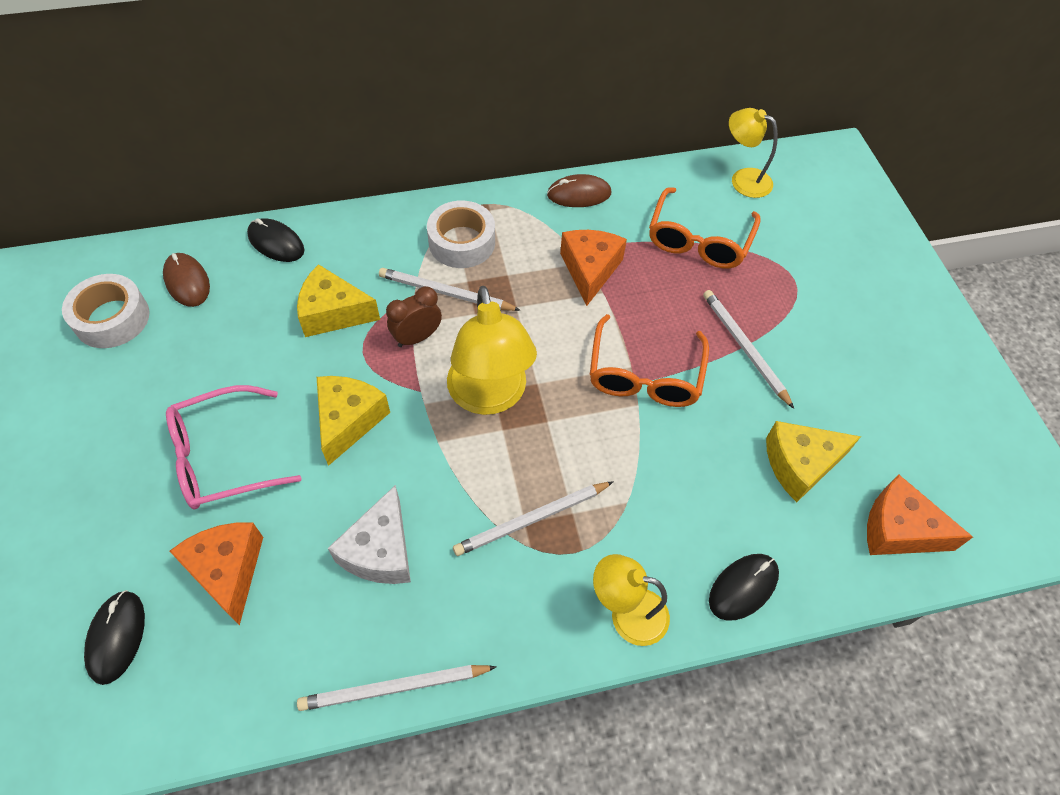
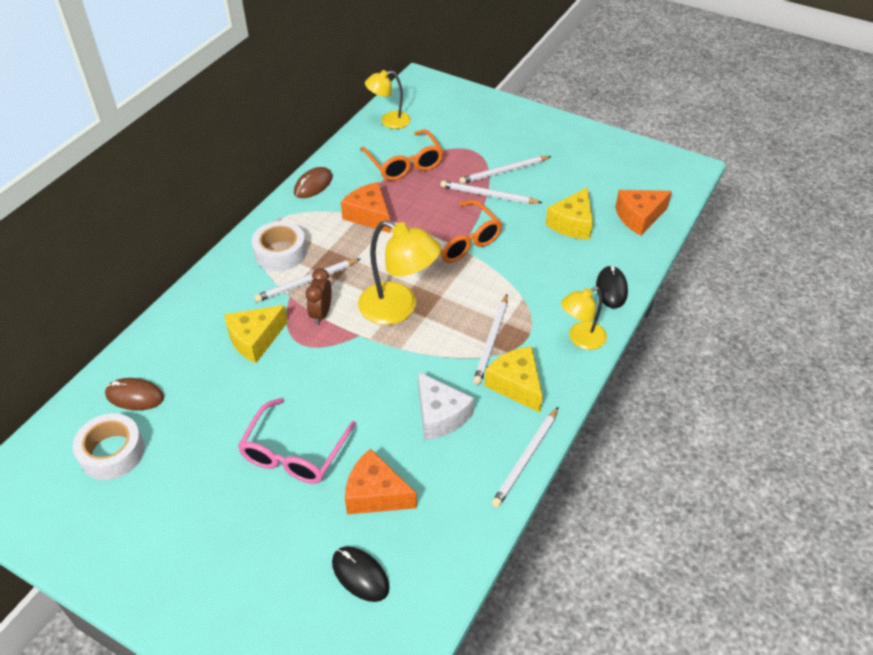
camera: 45 degrees left, 10 degrees down
(276, 243) = (164, 334): black mouse -> none
(348, 420) = (340, 378): yellow cheese -> yellow cheese (516, 385)
(798, 334) = (504, 172): none -> white pencil

